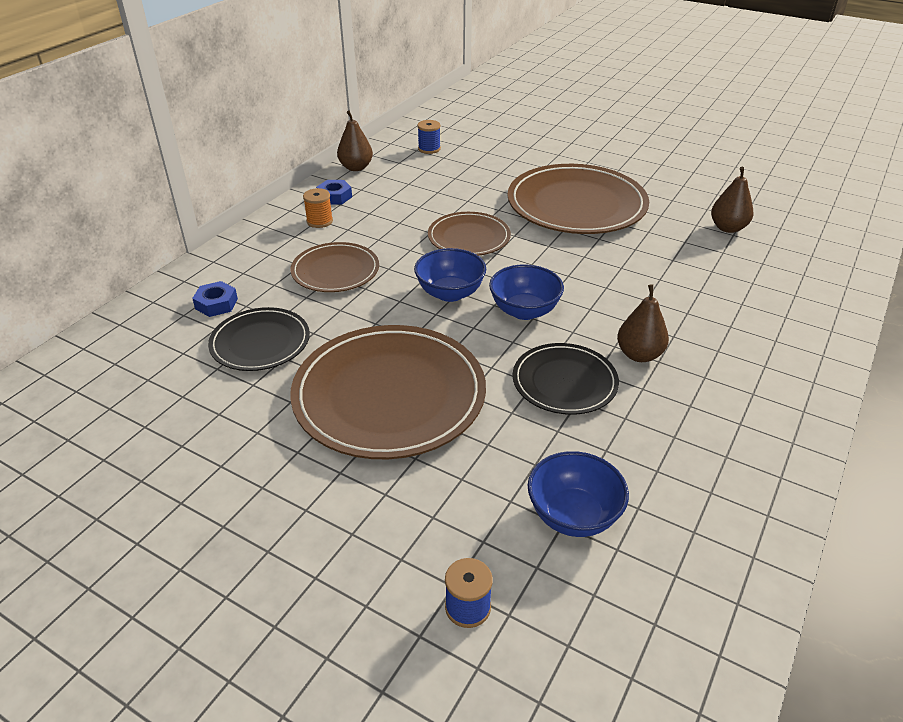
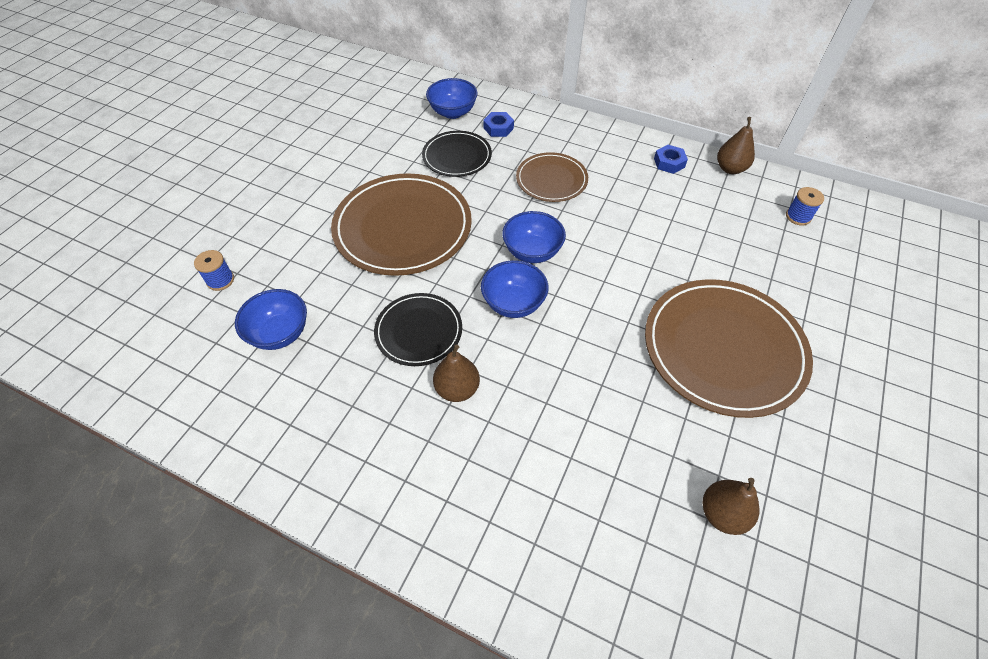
camera: 85 degrees right, 15 degrees up
(157, 343) = (453, 112): none -> blue bowl
(319, 221) = (624, 160): orange spool -> none
(469, 237) = (626, 259): brown plate -> none

